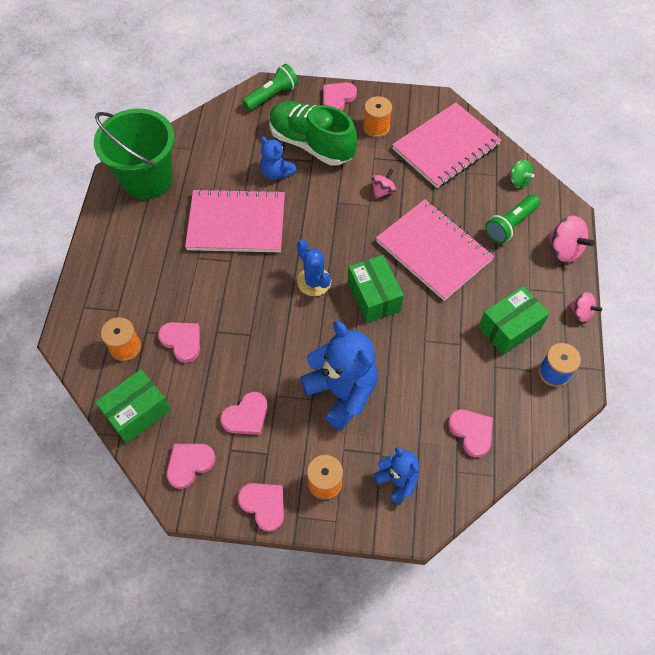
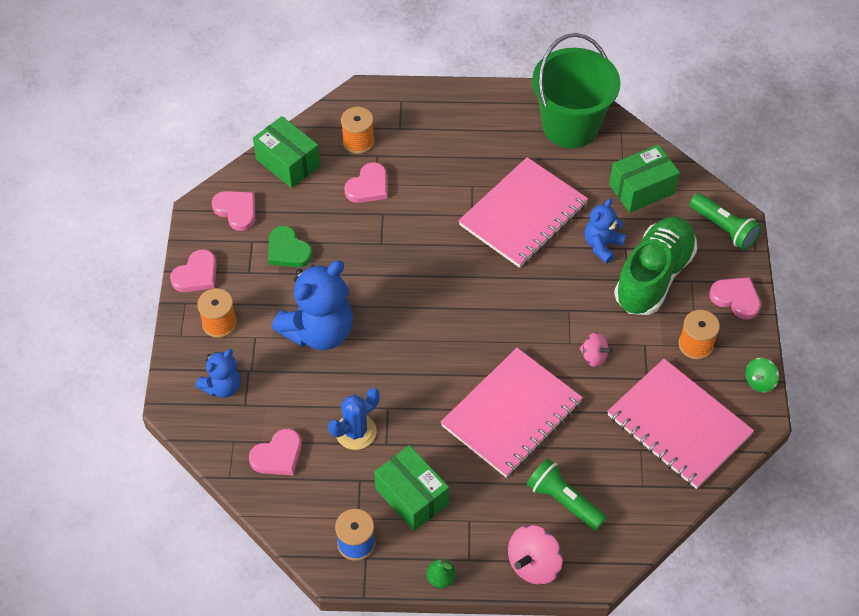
camera: 85 degrees right, 5 degrees down
(236, 223) = (523, 215): pink notebook -> pink notebook turned 45 degrees clockwise
(246, 416) = (288, 250): pink heart -> green heart
(314, 282) = (453, 295): blue cactus -> blue cactus (355, 432)
(374, 297) = (440, 354): green box -> green box (641, 189)
(518, 181) = (637, 512): green spinning top -> green spinning top (759, 382)
(581, 312) = (441, 578): pink spinning top -> green pear

